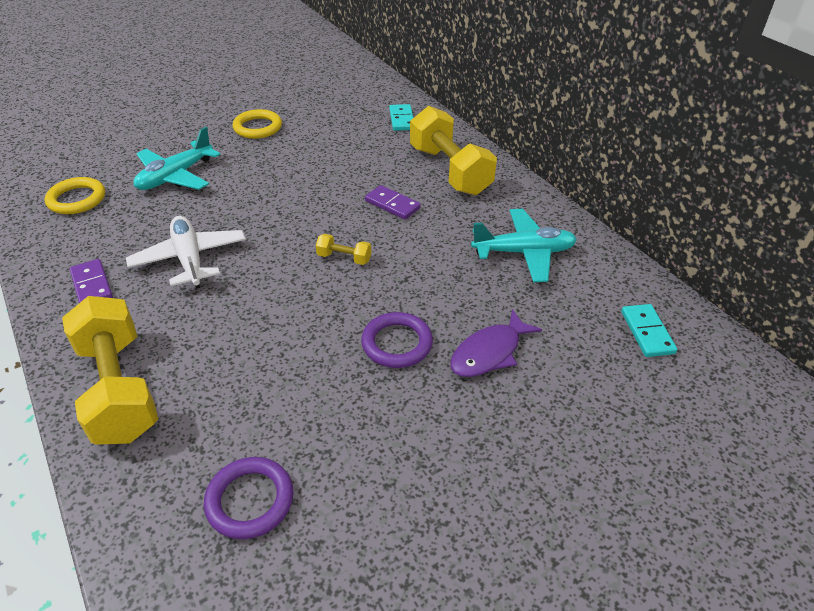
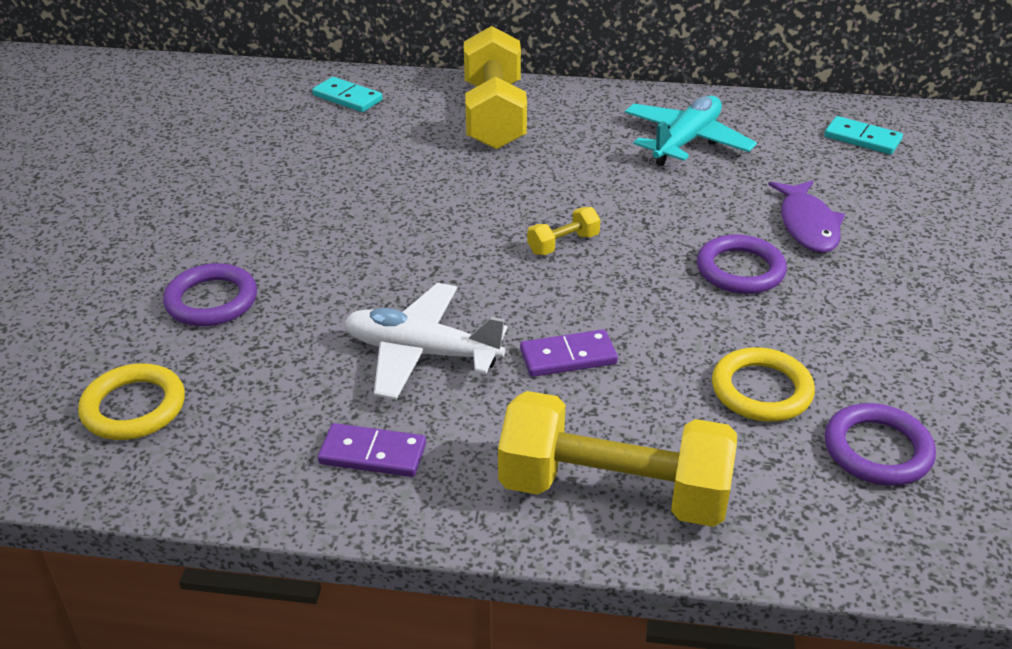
camera: 50 degrees left, 5 degrees down
(175, 176) = (211, 300): turquoise plane -> purple ring
(258, 127) = (196, 195): yellow ring -> yellow ring (761, 390)
(392, 204) = (506, 175): purple domino -> purple domino (568, 357)
(449, 170) = (494, 116): yellow dumbbell -> yellow dumbbell turned 75 degrees clockwise

